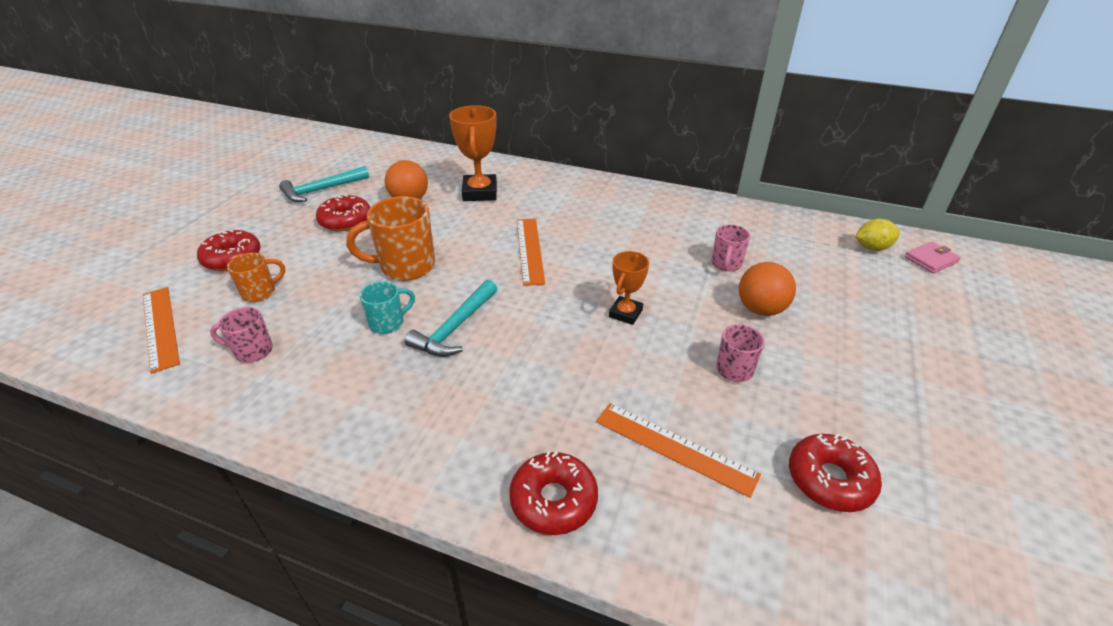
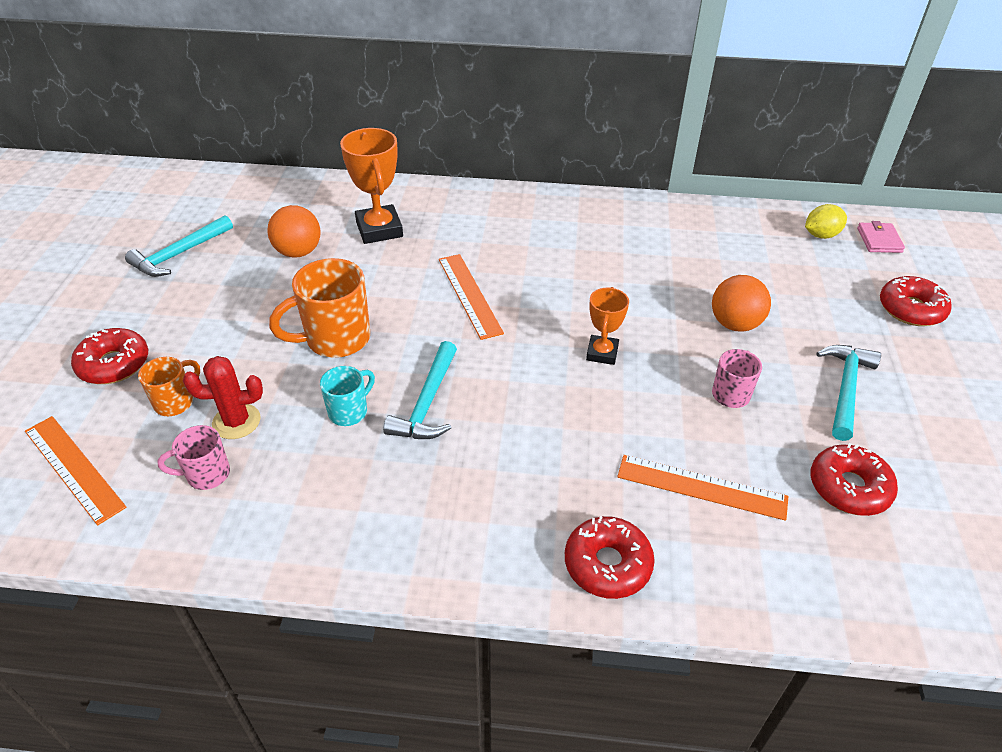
camera: 15 degrees left, 5 degrees up
(297, 315) = (236, 421): none -> red cactus
(345, 220) = (232, 291): red donut -> red donut (911, 309)
(726, 264) = (684, 278): pink mug -> none
(855, 384) = (845, 389): none -> turquoise hammer
(930, 260) = (879, 240): pink wallet -> pink wallet turned 45 degrees counterclockwise

